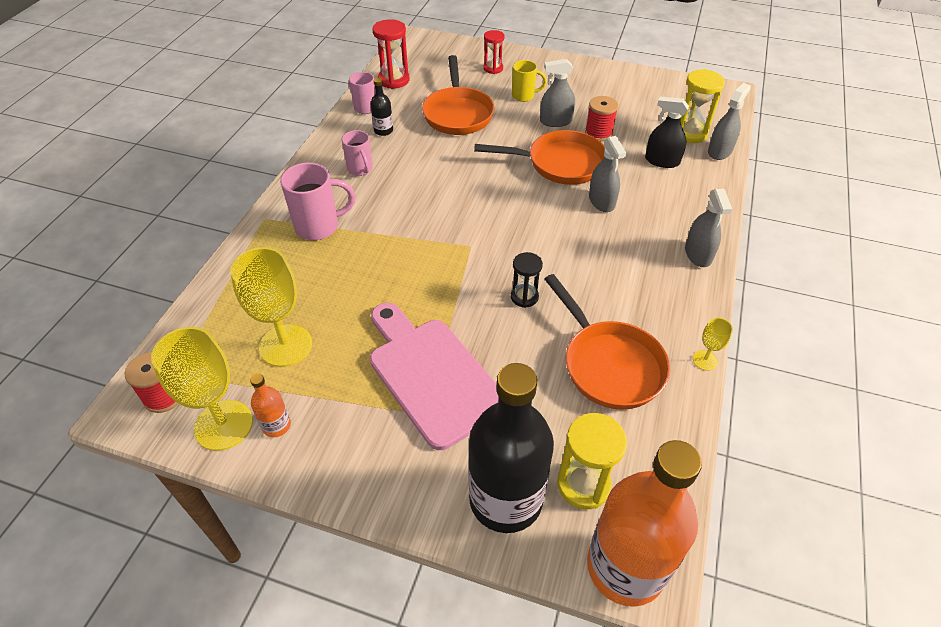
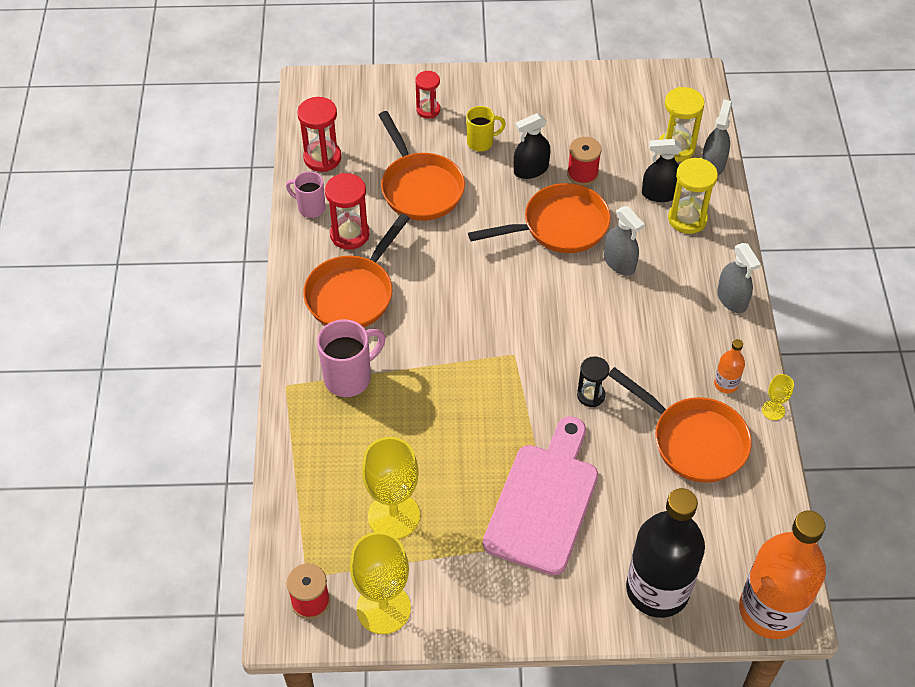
camera: 20 degrees left, 5 degrees up
(276, 425) = (431, 593): orange bottle -> orange bottle (726, 384)
(360, 169) = (353, 294): pink mug -> orange pan
(383, 131) = (349, 234): black bottle -> red hourglass
(432, 375) = (544, 501): pink cutting board -> pink cutting board turned 75 degrees clockwise
(555, 121) = (531, 169): grey spray bottle -> black spray bottle
(583, 485) = (714, 556): yellow hourglass -> yellow hourglass (687, 219)

